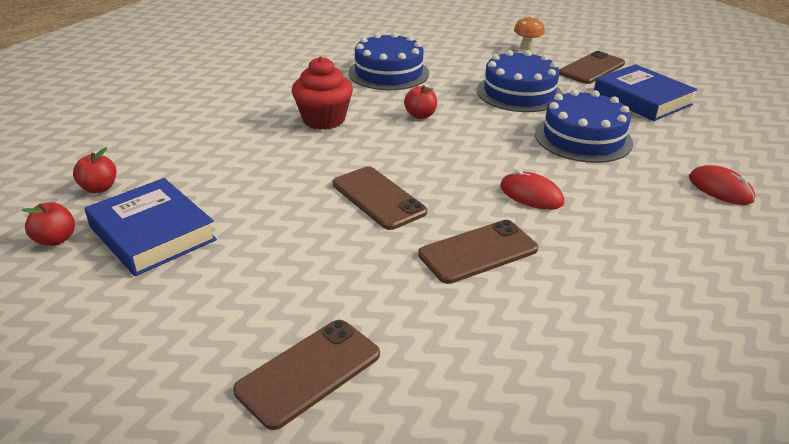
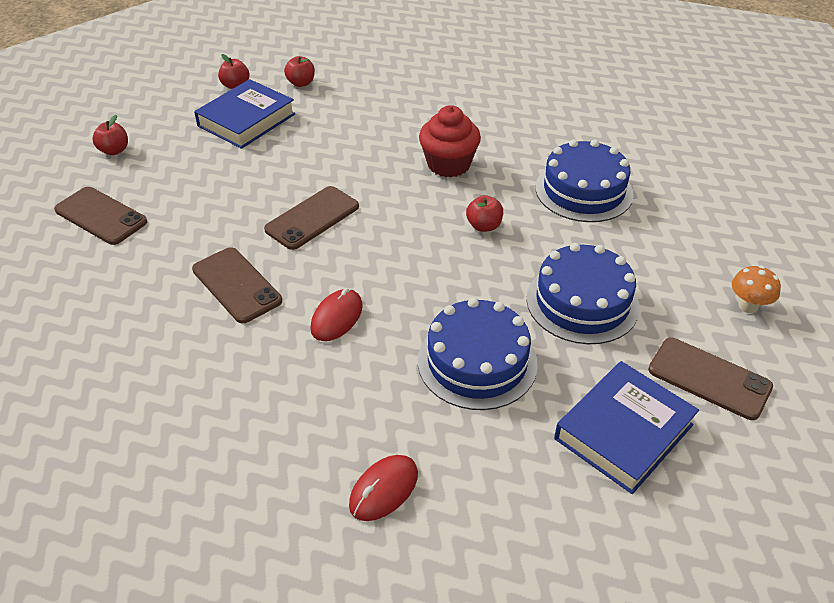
camera: 80 degrees right, 10 degrees up
(140, 364) = (114, 150): none -> red apple

